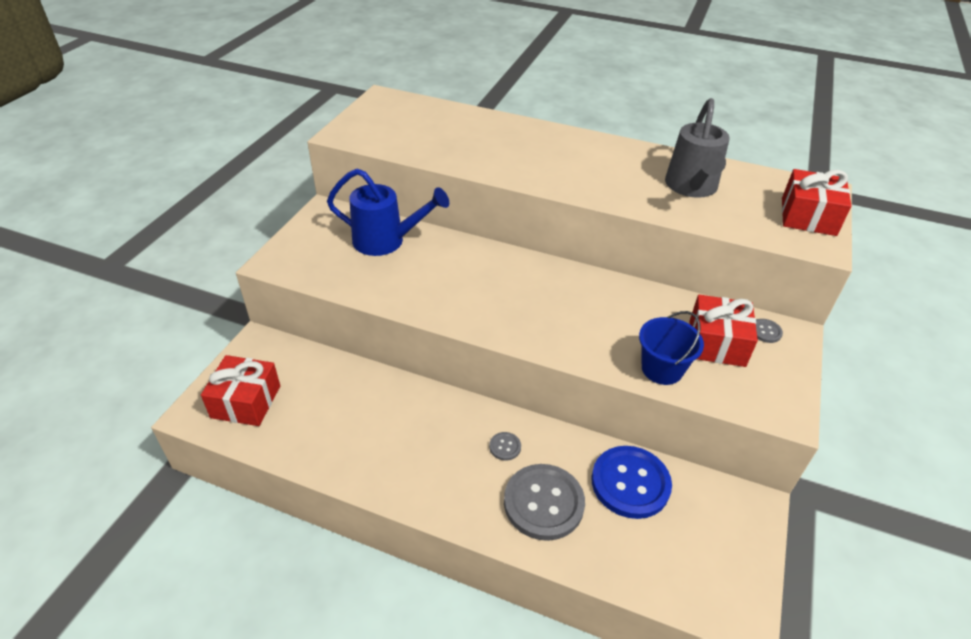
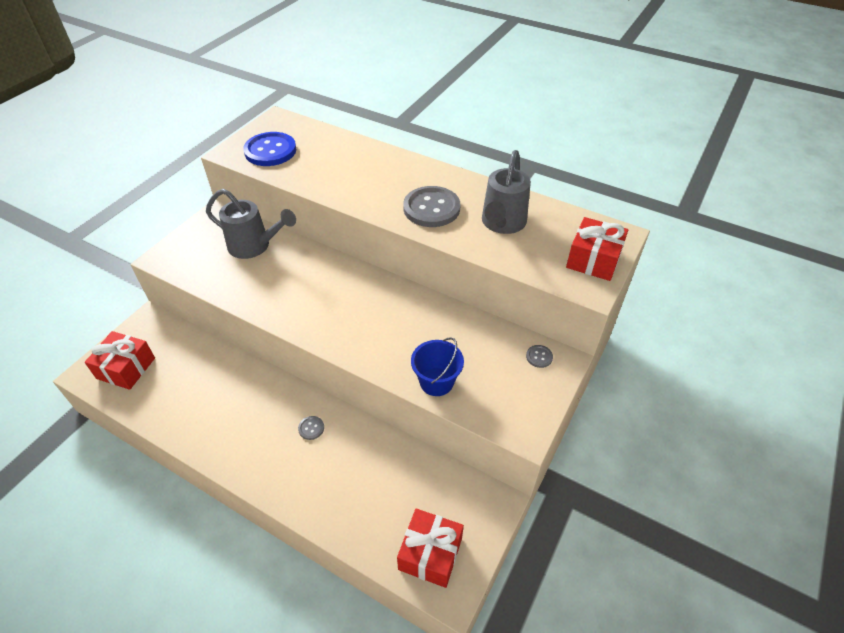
camera: 10 degrees right, 5 degrees up
(386, 241) = (254, 246): blue watering can -> grey watering can
(543, 503) = (326, 478): grey button -> grey button (431, 208)
(630, 483) = (401, 471): blue button -> blue button (270, 151)
(716, 343) = (492, 363): red gift -> red gift (430, 553)

